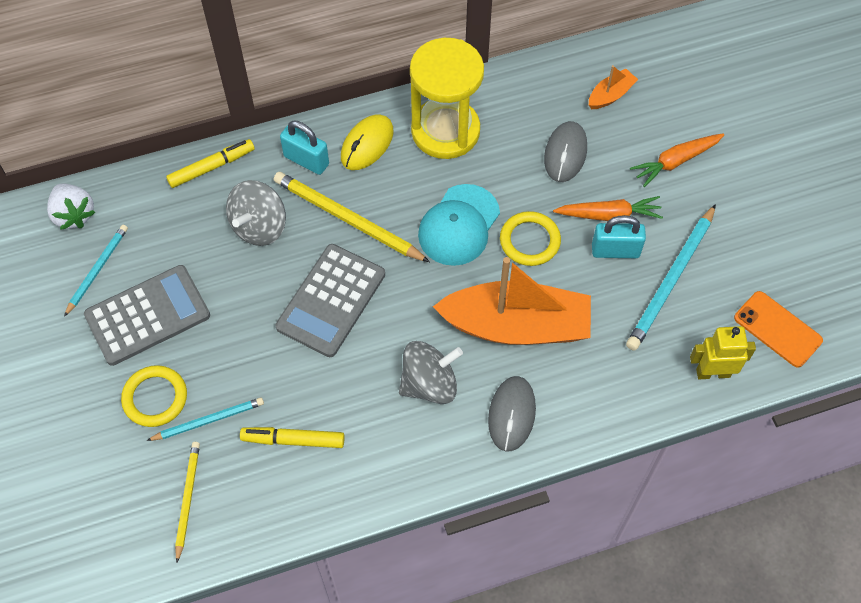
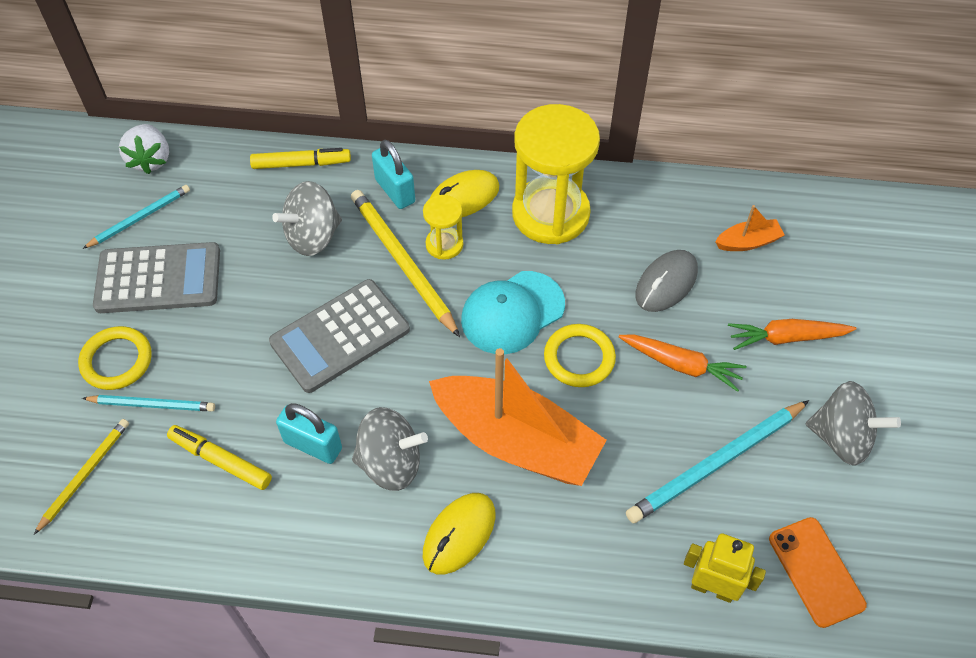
camera: 25 degrees right, 5 degrees down
(373, 190) = (444, 244): none -> yellow hourglass
(512, 414) = (459, 534): grey mouse -> yellow mouse
(615, 251) = (668, 406): turquoise padlock -> turquoise padlock (313, 445)
(750, 223) = (841, 438): none -> grey spinning top

